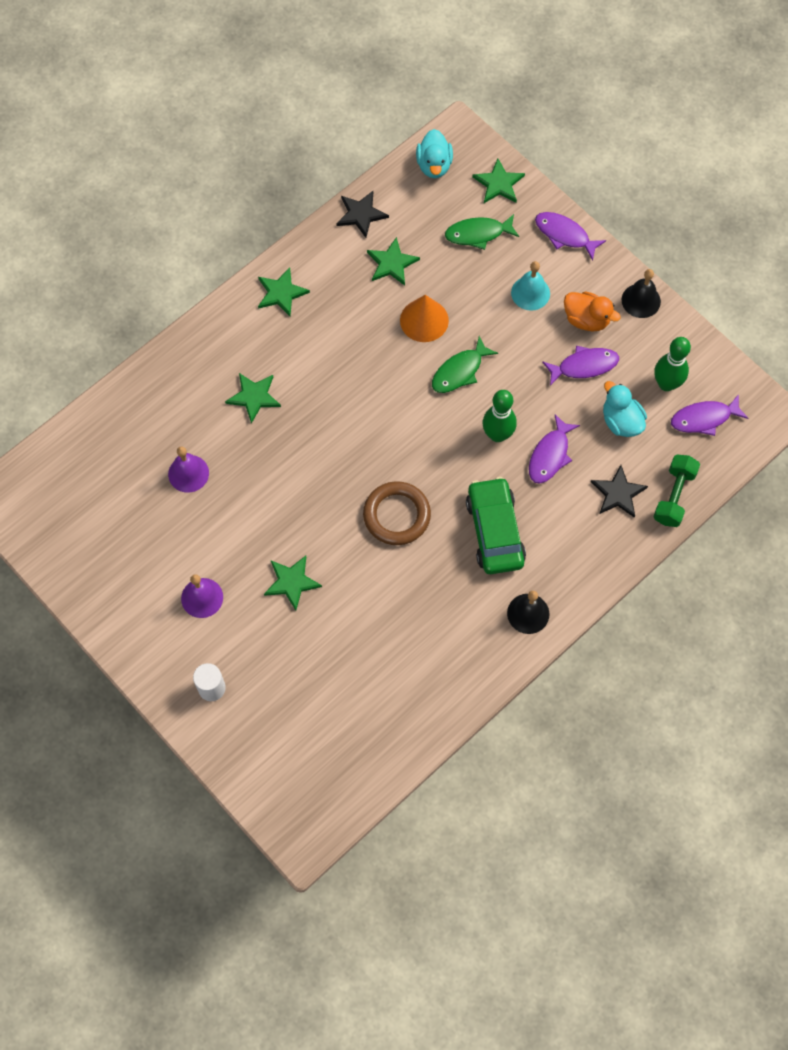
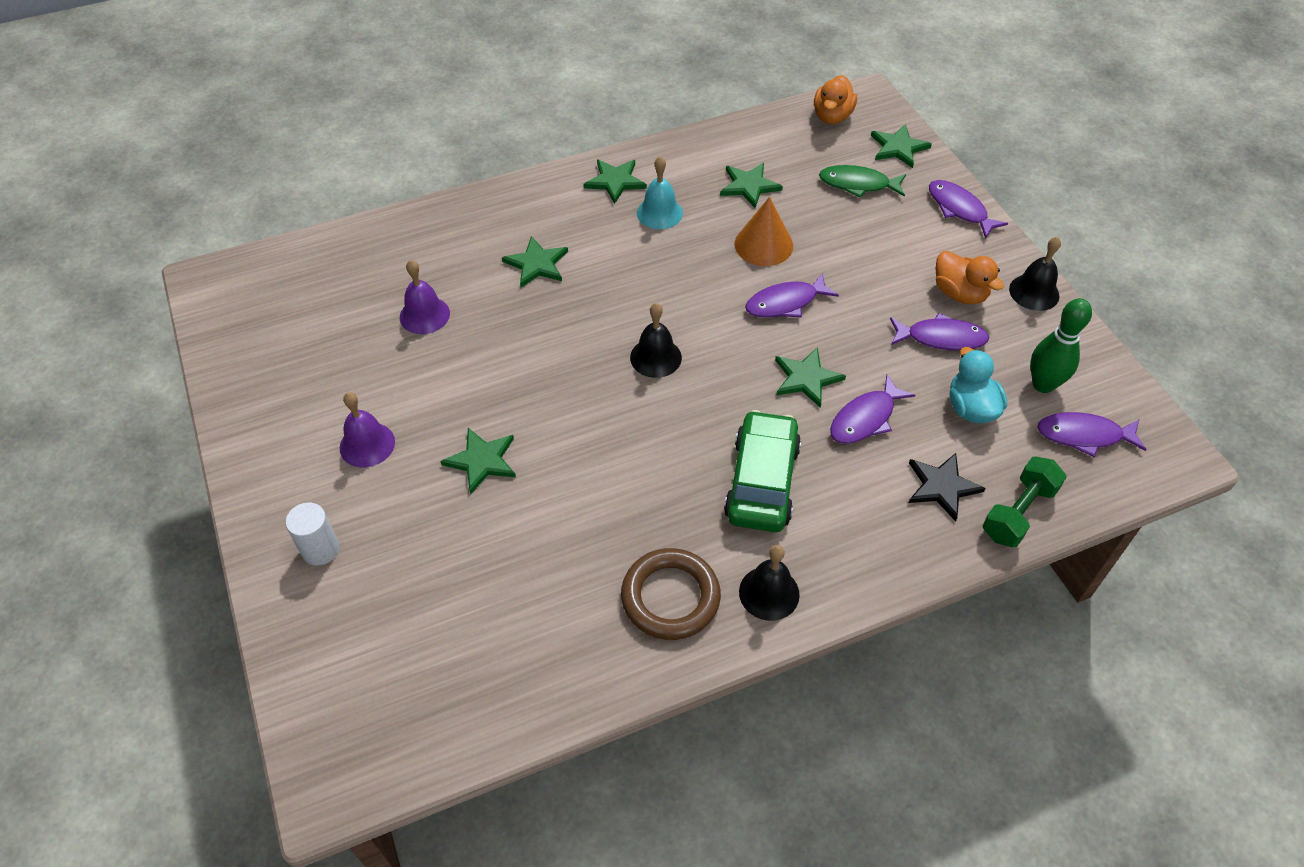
camera: 20 degrees right, 15 degrees down
(361, 214) = (734, 137): black star -> none
(381, 453) = (655, 357): none -> black bell
(396, 515) = (645, 427): brown ring -> brown ring (670, 597)
(434, 165) = (832, 116): turquoise duck -> orange duck
(460, 371) = (785, 303): green fish -> purple fish
(497, 434) = (806, 378): green bowling pin -> green star
(530, 293) = (899, 251): turquoise bell -> turquoise bell (659, 213)

